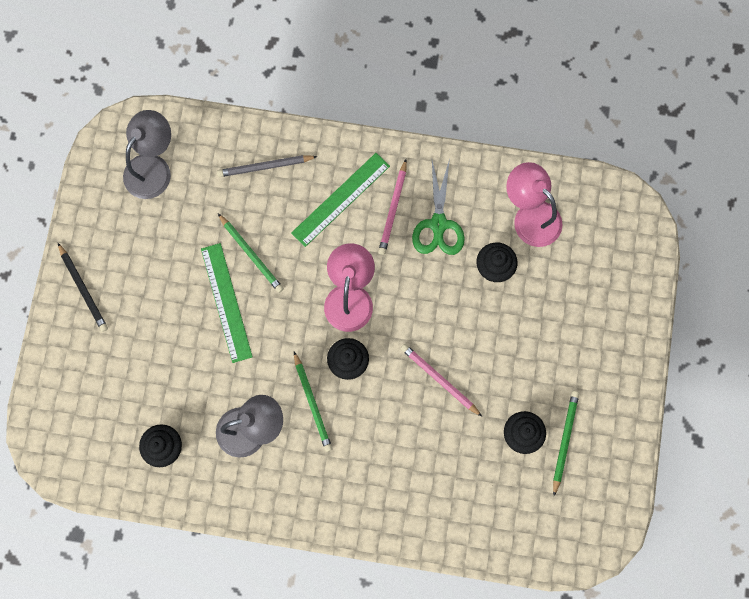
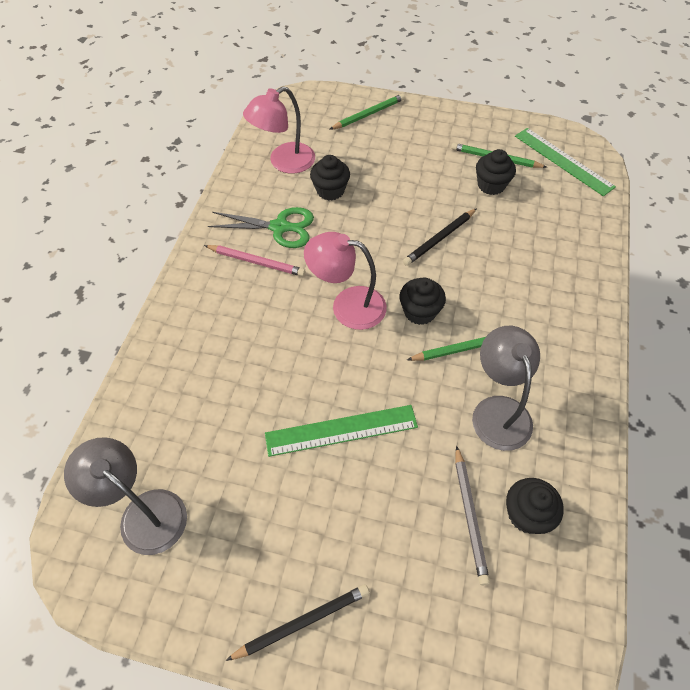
camera: 85 degrees left, 20 degrees down
(251, 254) = (284, 399): green pencil -> green pencil (368, 114)
(265, 166) = (178, 378): grey pencil -> grey pencil (469, 515)
(340, 199) = (235, 306): green ruler -> green ruler (563, 161)
(439, 379) = (439, 238): pink pencil -> black pencil

